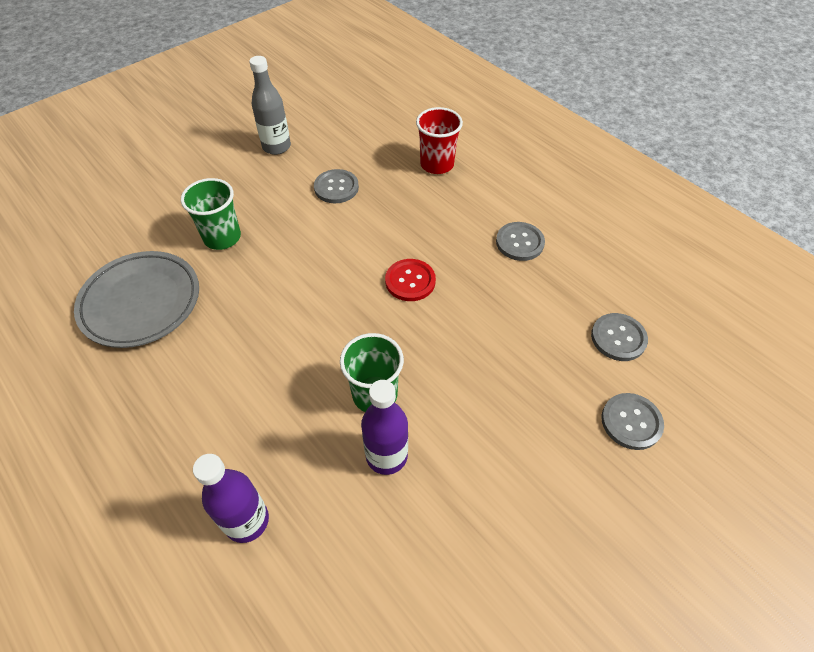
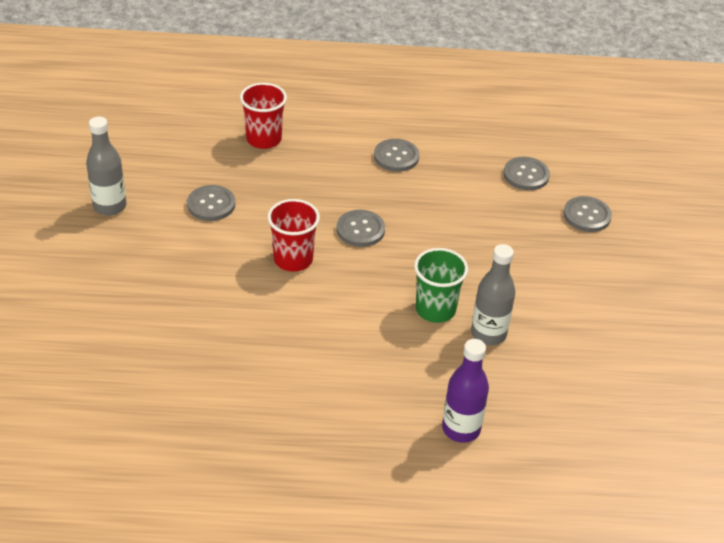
camera: 50 degrees left, 10 degrees down
(141, 302) = (186, 383): grey plate -> none
(222, 237) = (176, 298): green cup -> none
(331, 267) = (293, 259): none -> red cup
(386, 456) = (488, 334): purple bottle -> grey bottle
(410, 281) = (360, 230): red button -> grey button

